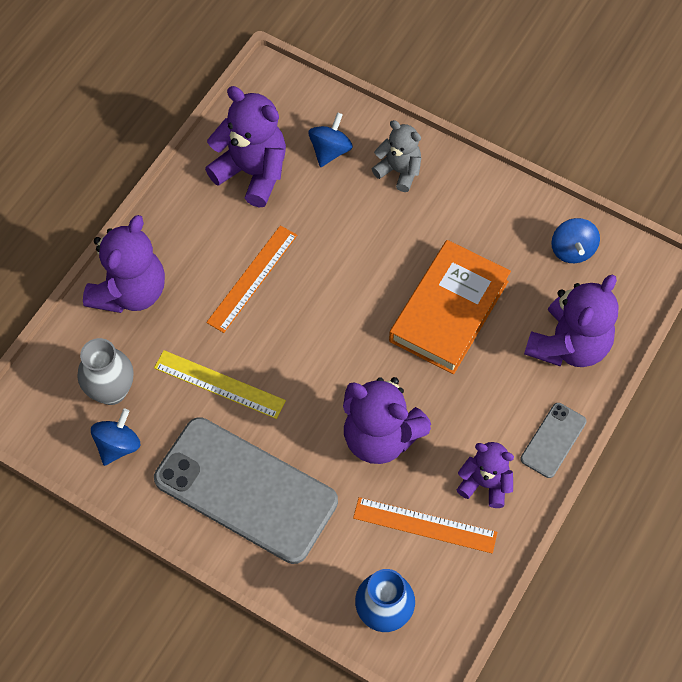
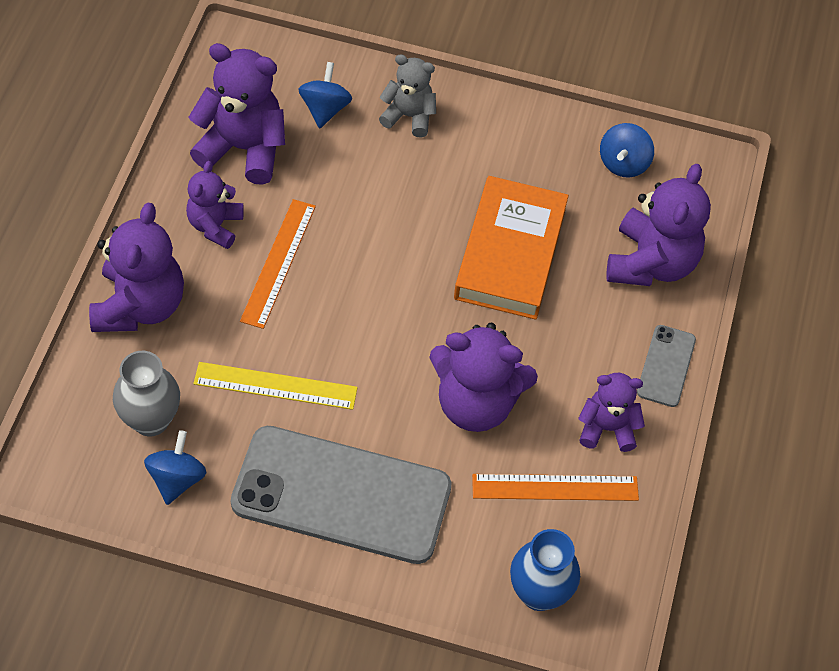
camera: 20 degrees left, 5 degrees down
(210, 235) = (215, 225): none -> purple teddy bear
(572, 250) = (623, 163): blue spinning top -> blue spinning top turned 45 degrees clockwise

